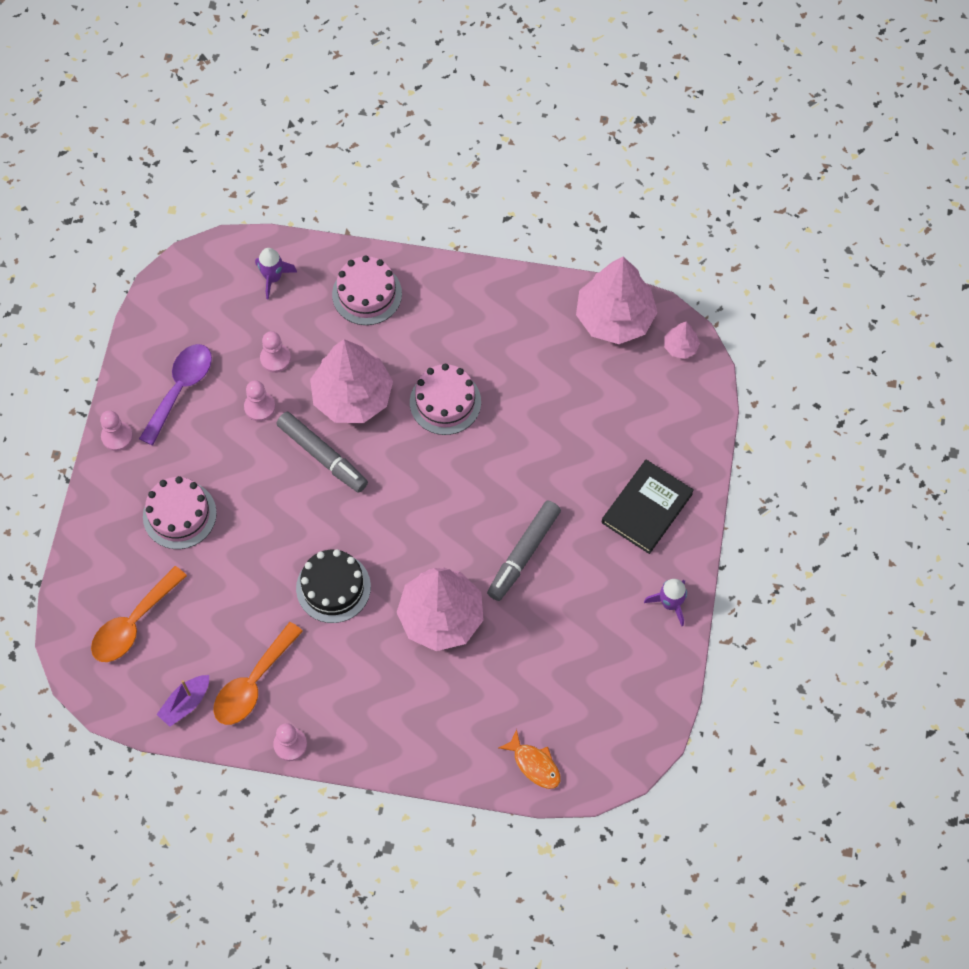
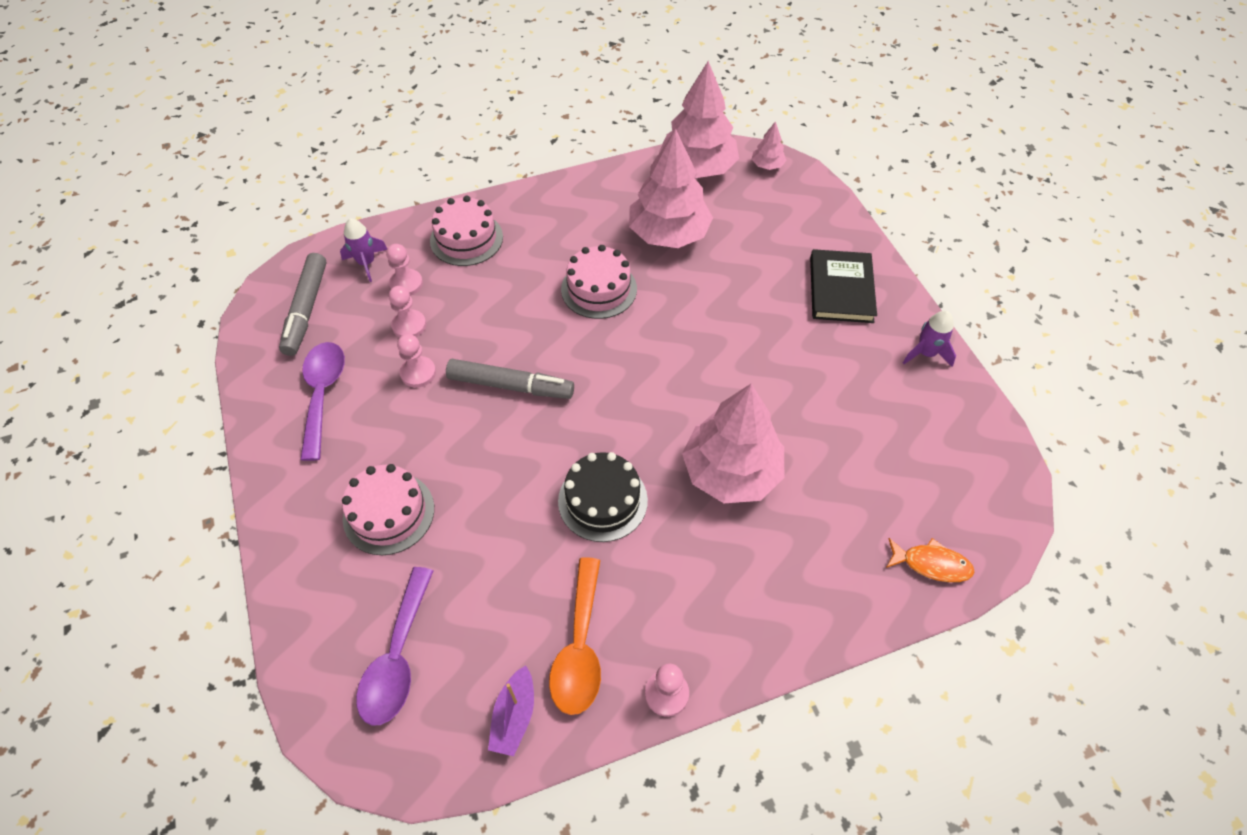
camera: 30 degrees left, 10 degrees down
(117, 437) = (274, 470): pink pawn -> pink pawn (406, 284)
(133, 624) = (397, 658): orange spoon -> purple spoon
(352, 396) = (507, 323): pink tree -> pink tree (668, 234)
(524, 553) = (765, 376): grey marker -> grey marker (306, 309)

